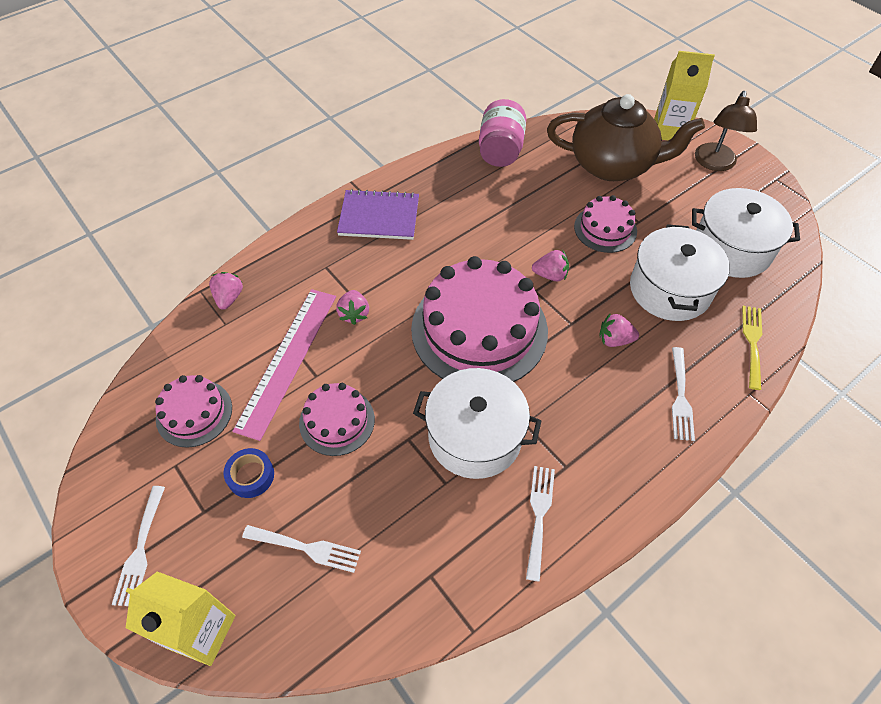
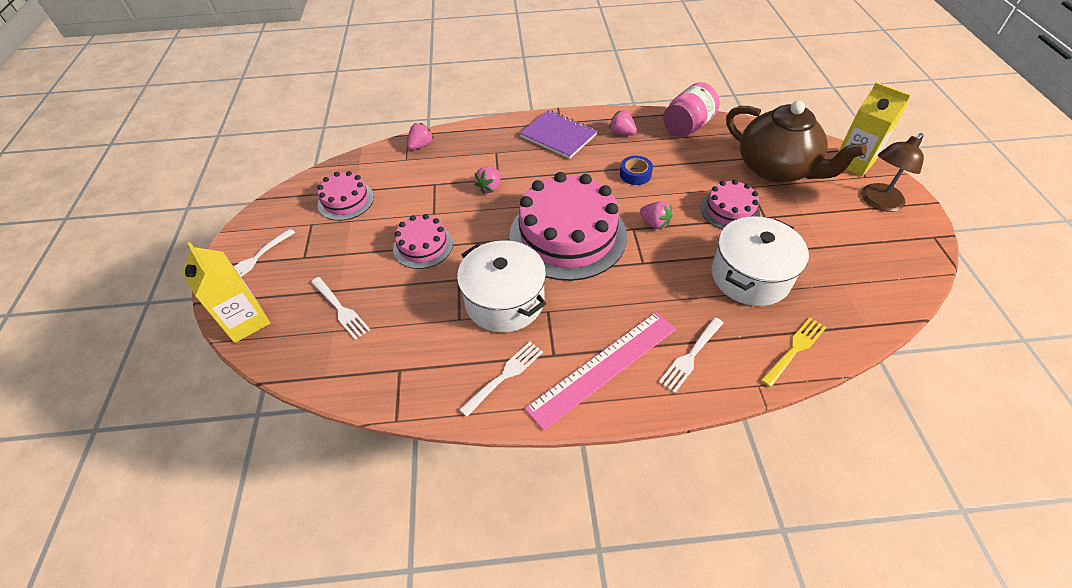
camera: 35 degrees right, 5 degrees down
(251, 476) = (346, 251): blue tape -> blue tape (635, 174)
(287, 360) = (424, 196): pink ruler -> pink ruler (603, 367)
(614, 340) = (669, 289): pink strawberry -> pink strawberry (622, 133)
(731, 249) = (837, 271): white pot -> none

